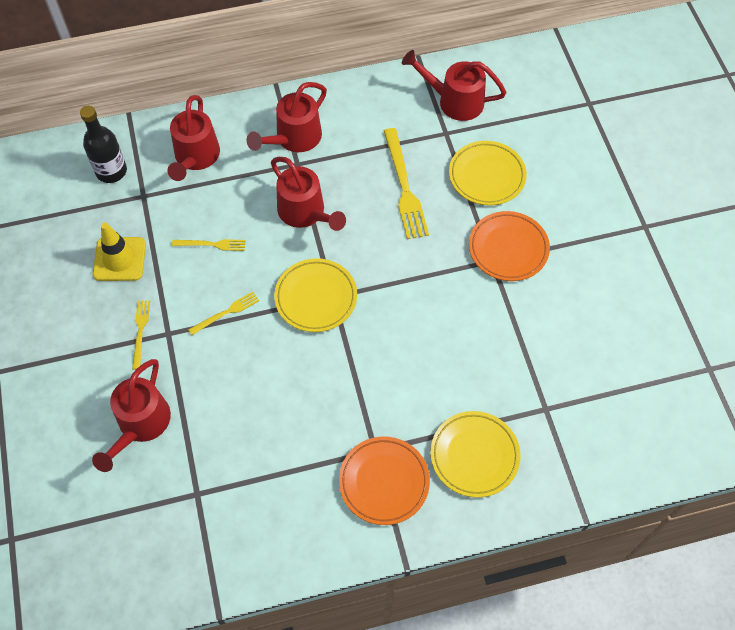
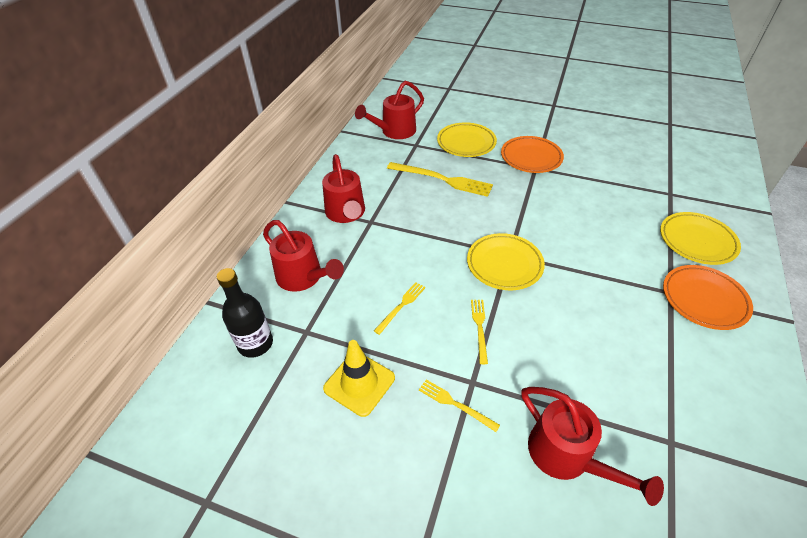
camera: 55 degrees left, 15 degrees down
(306, 213) = (420, 236): red watering can -> none

